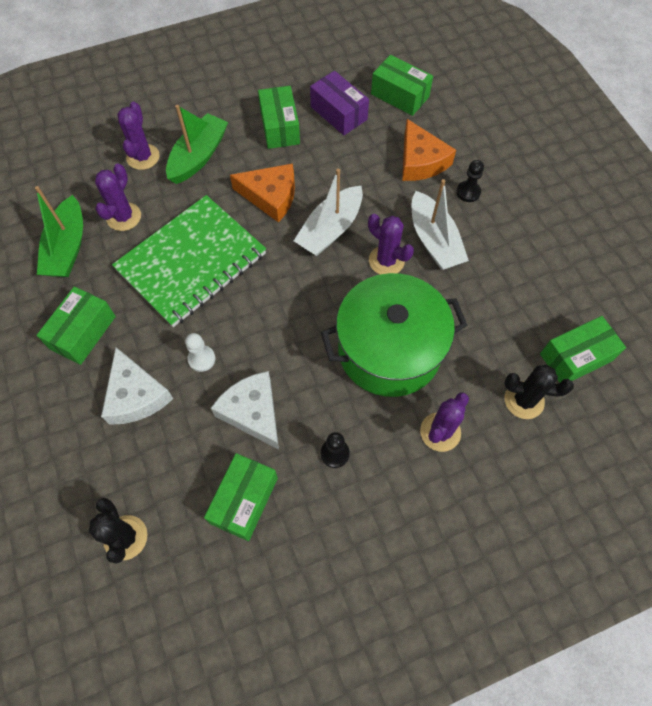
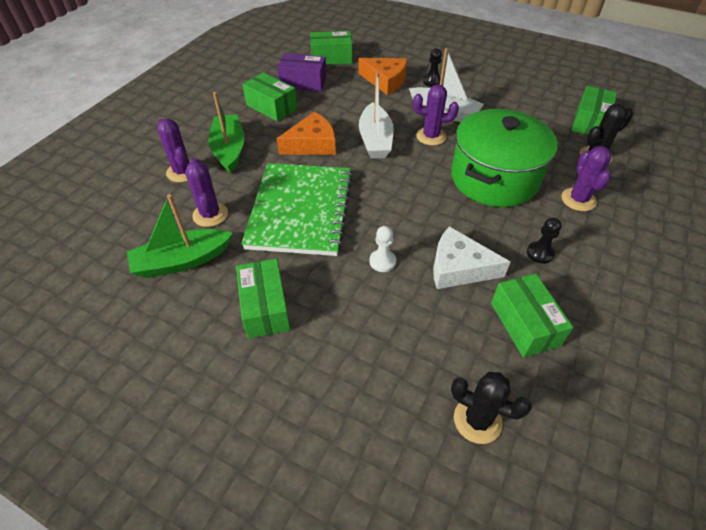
camera: 40 degrees left, 15 degrees down
(67, 248) = (182, 261): green boat -> green boat turned 105 degrees clockwise
(136, 395) = (362, 318): white cheese -> none

